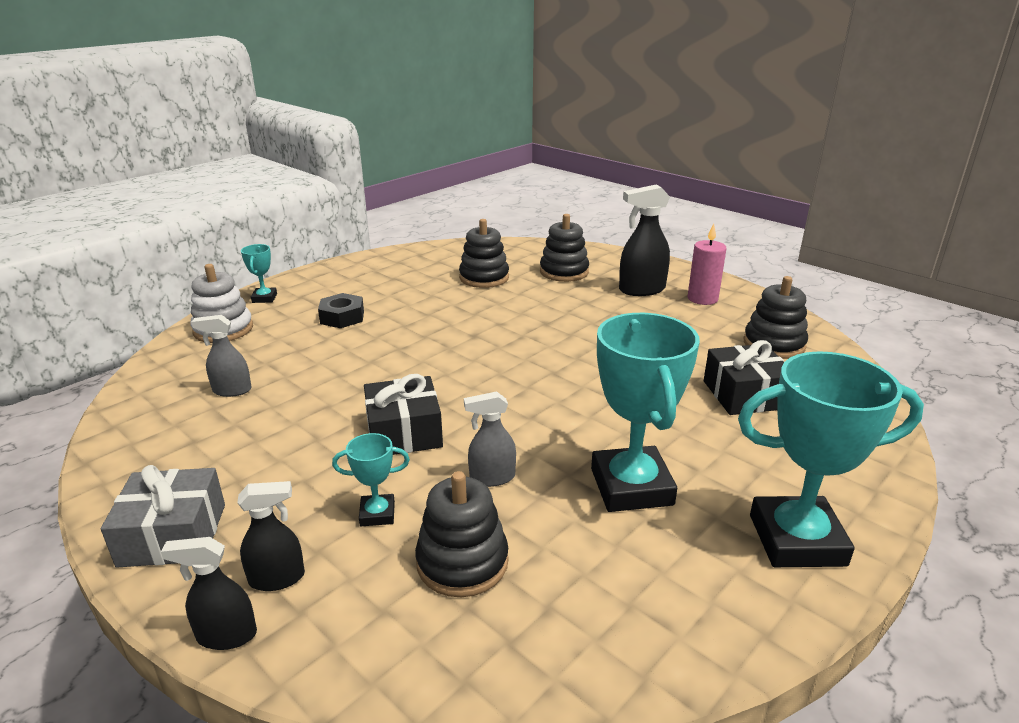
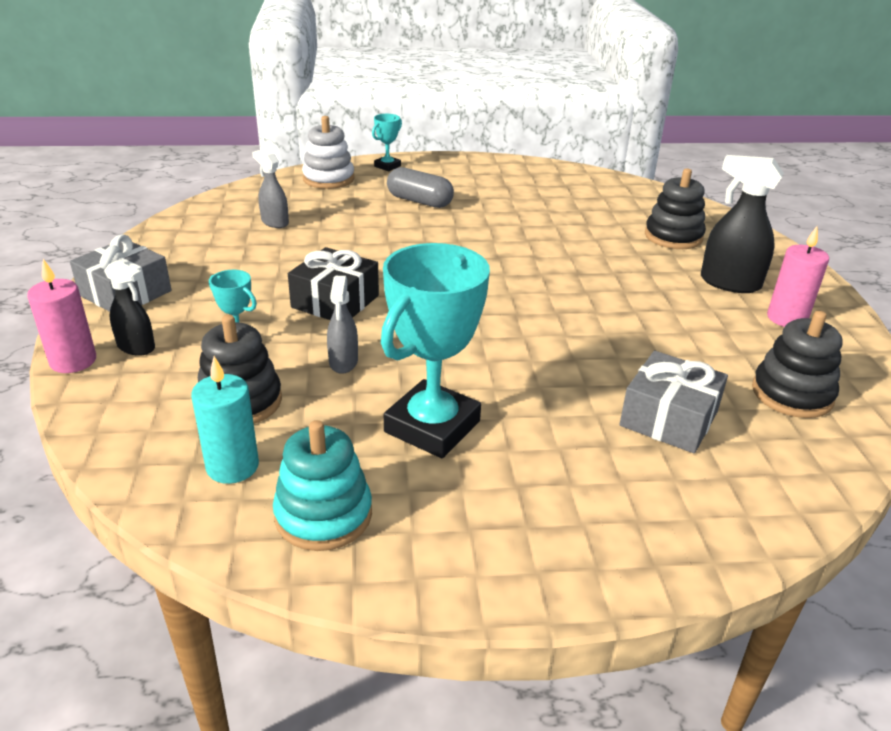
camera: 40 degrees right, 5 degrees up
(226, 635) = (73, 361): black spray bottle -> pink candle
(342, 317) = (419, 201): black nut -> grey capsule
(484, 278) = (585, 213): black stacking toy -> none
(492, 478) = (343, 362): grey spray bottle -> grey spray bottle turned 120 degrees counterclockwise
(546, 619) = (232, 466): none -> turquoise candle
(670, 604) = (323, 515): none -> turquoise stacking toy
(745, 394) = (669, 418): black gift -> grey gift
(797, 540) = (499, 546): turquoise trophy -> none

